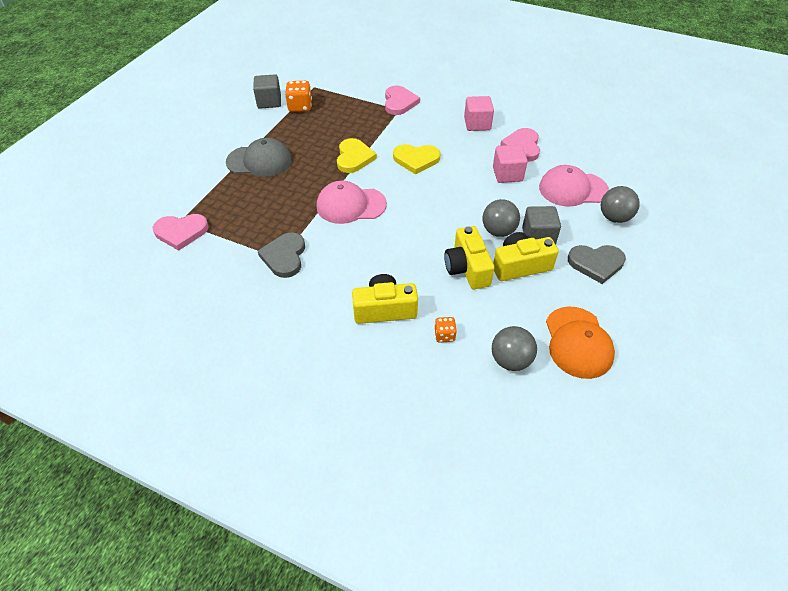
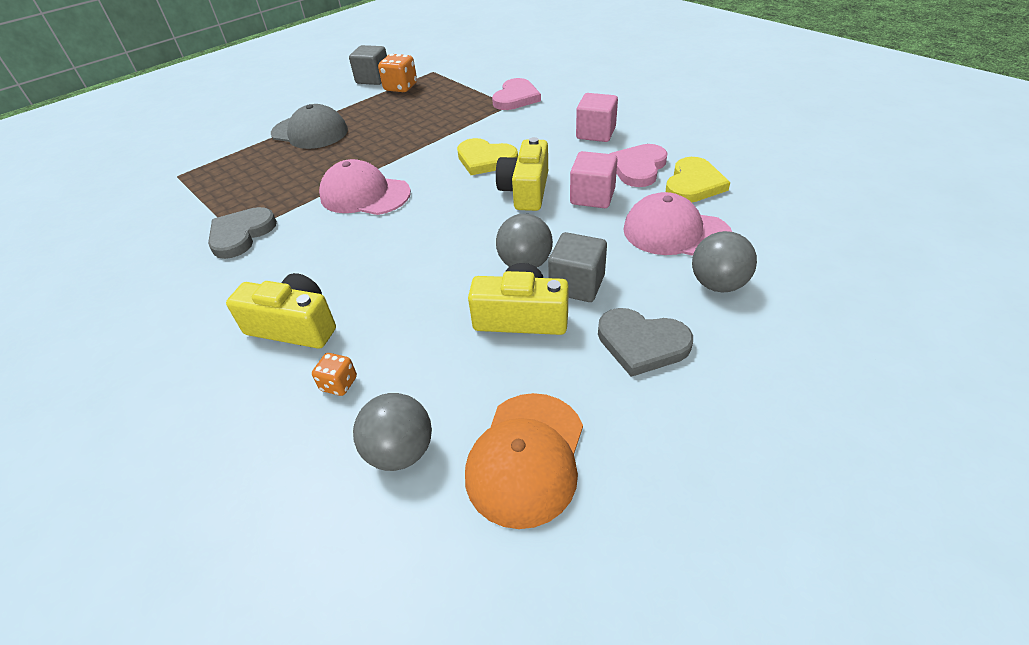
camera: 25 degrees right, 5 degrees down
(181, 232) = (166, 186): pink heart -> none
(354, 158) = (414, 145): yellow heart -> yellow heart (693, 184)
(467, 268) = (444, 302): yellow camera -> yellow camera (526, 190)

